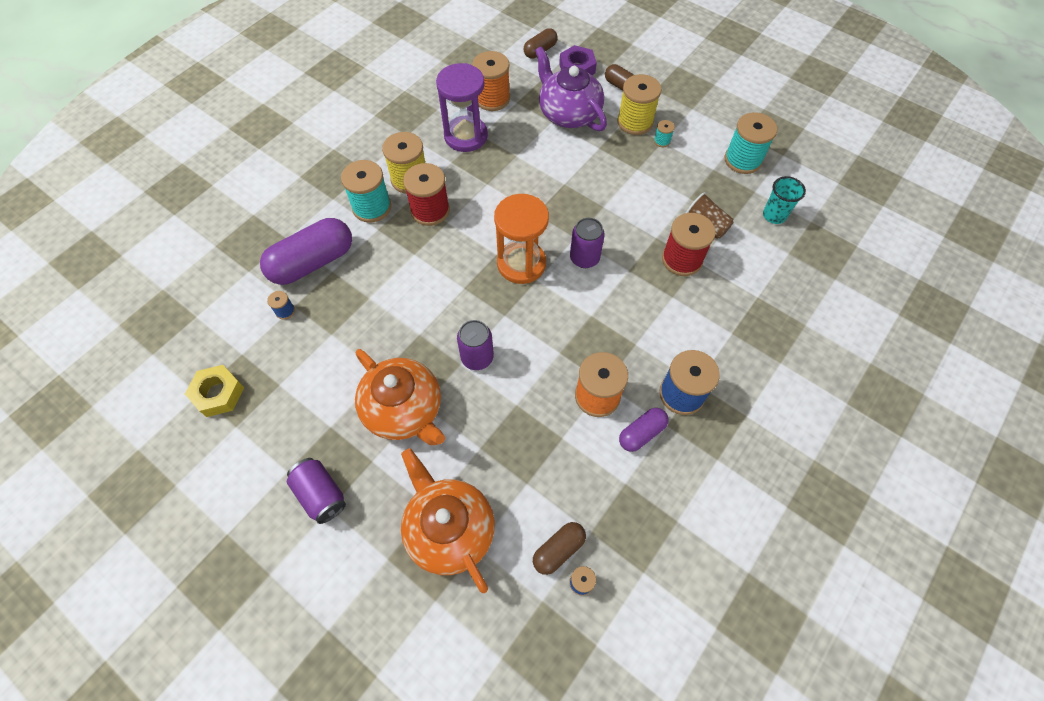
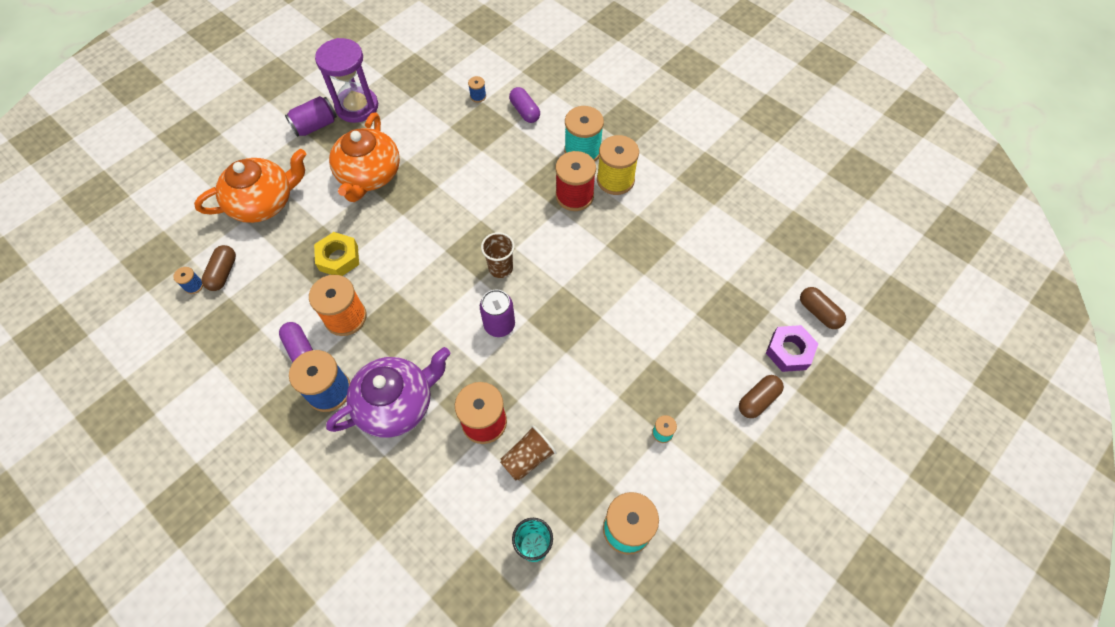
camera: 95 degrees right, 0 degrees up
(218, 393) = (412, 63): yellow nut -> yellow nut (338, 258)
(312, 262) = (525, 111): purple capsule -> purple capsule, size x0.53
(404, 410) = (369, 175): orange teapot -> orange teapot turned 45 degrees counterclockwise
(466, 136) = (673, 229): purple hourglass -> purple hourglass (357, 107)
(477, 357) = (405, 227): purple can -> none
(492, 99) = (731, 256): orange spool -> none
(521, 264) = (500, 268): orange hourglass -> brown cup
(558, 550) = (223, 273): brown capsule -> brown capsule turned 45 degrees clockwise
(568, 113) = (709, 333): purple teapot -> purple teapot (396, 404)
(635, 122) = (695, 406): yellow spool -> none

